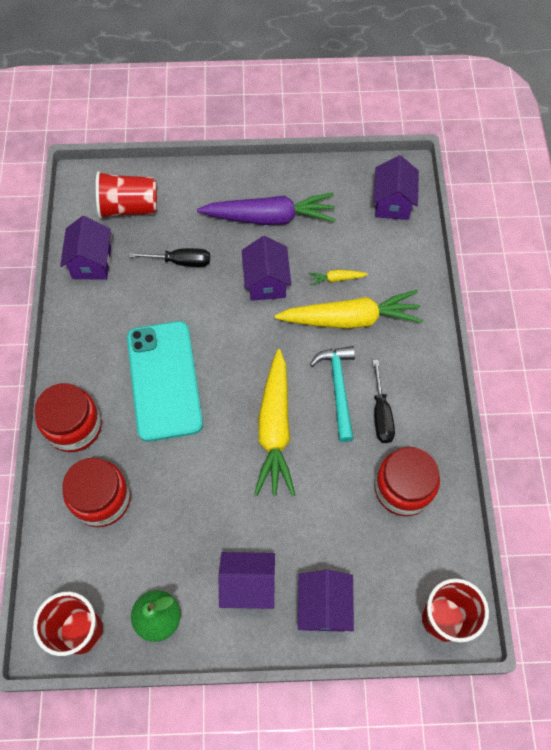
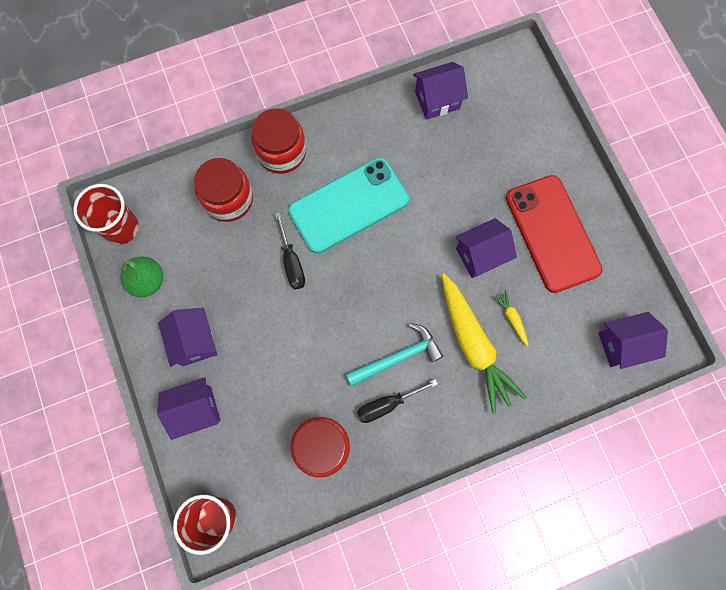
camera: 70 degrees right, 10 degrees up
(129, 207) = (507, 107): red cup -> none
(180, 261) = (470, 173): black screwdriver -> black screwdriver (291, 262)
(270, 217) = (552, 233): purple carrot -> red phone
(275, 429) = (338, 315): yellow carrot -> none

